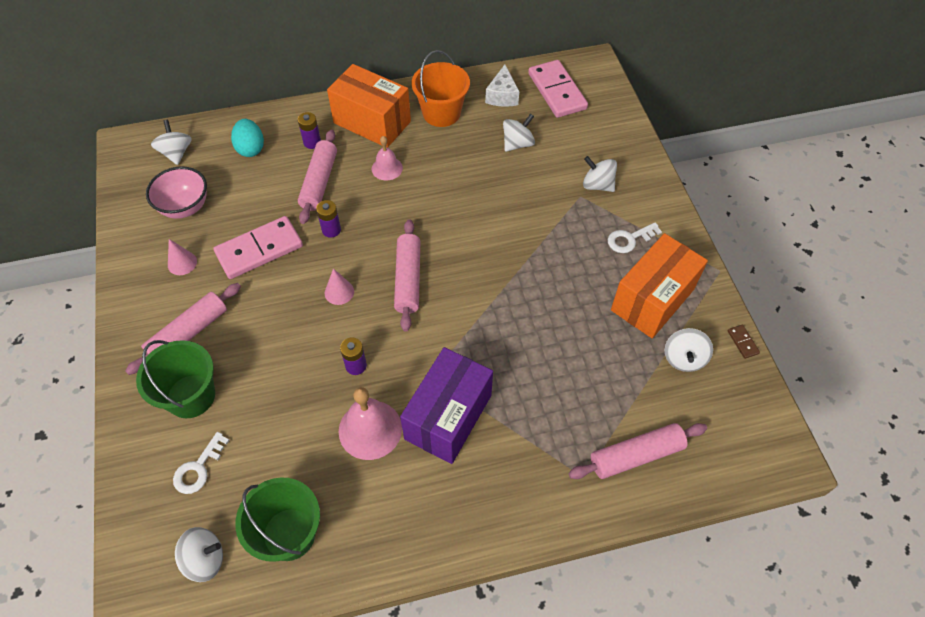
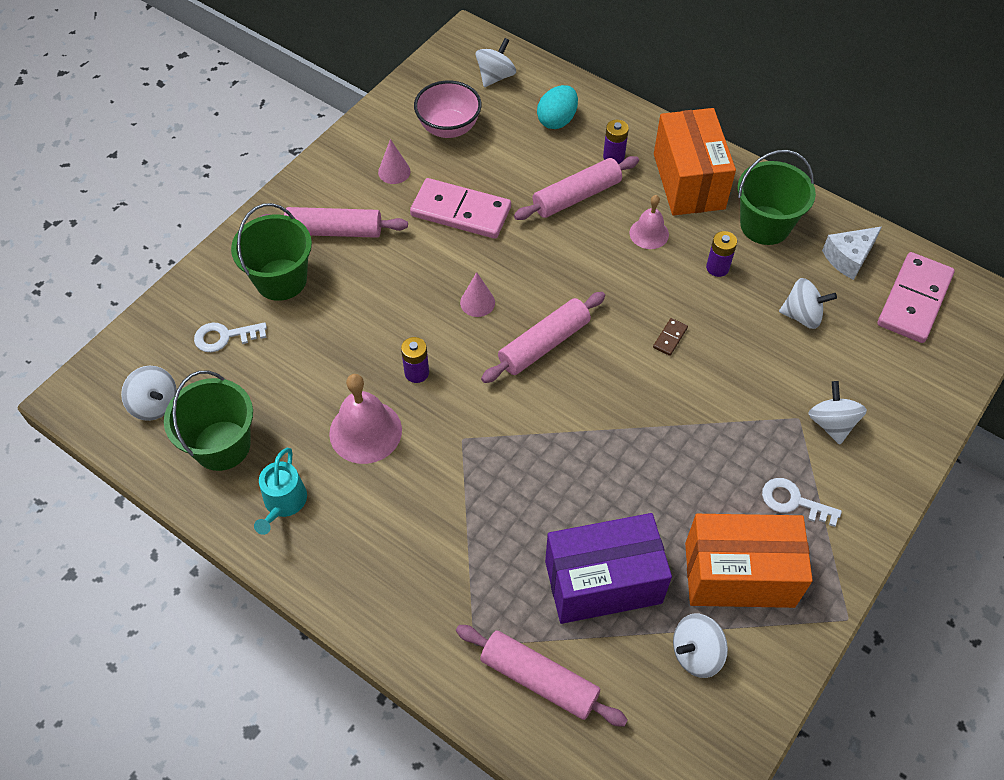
camera: 50 degrees right, 0 degrees up
(331, 230) = (535, 245): purple battery -> purple battery (717, 268)
(376, 523) = (283, 503): none -> turquoise watering can
(441, 113) = (765, 225): orange bucket -> green bucket
(448, 417) = (432, 483): purple box -> purple box (603, 582)
(742, 342) = (776, 702): brown domino -> brown domino (670, 338)

